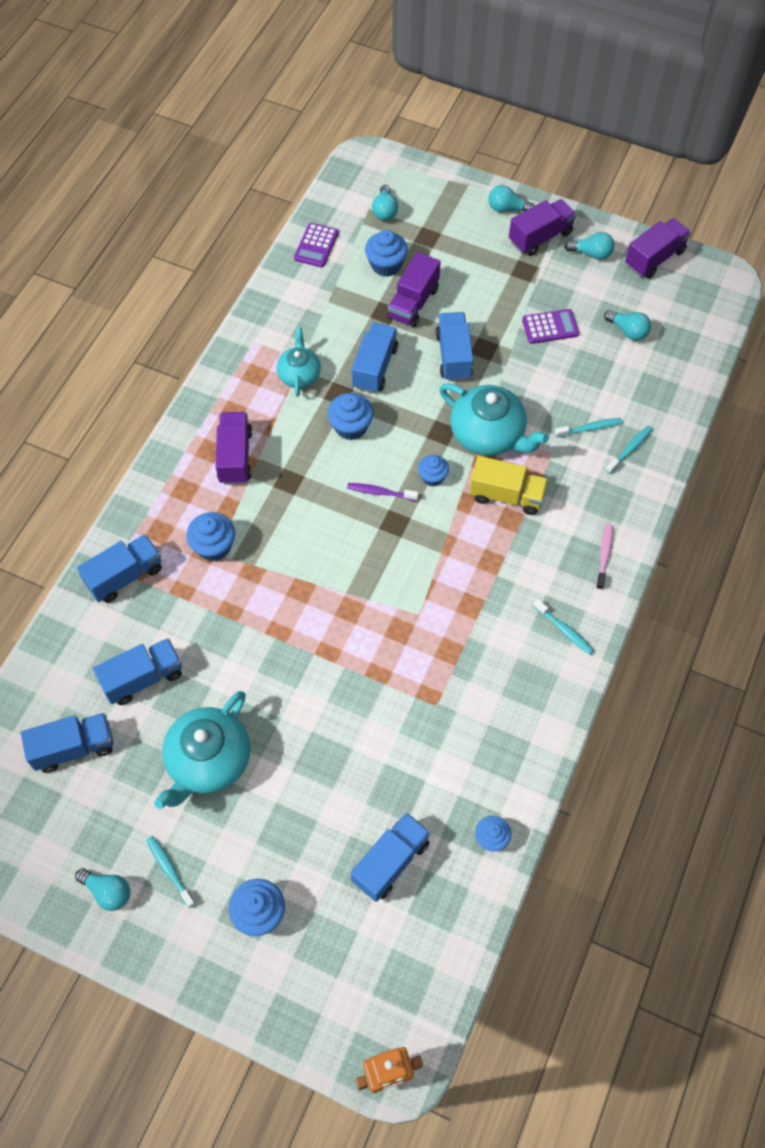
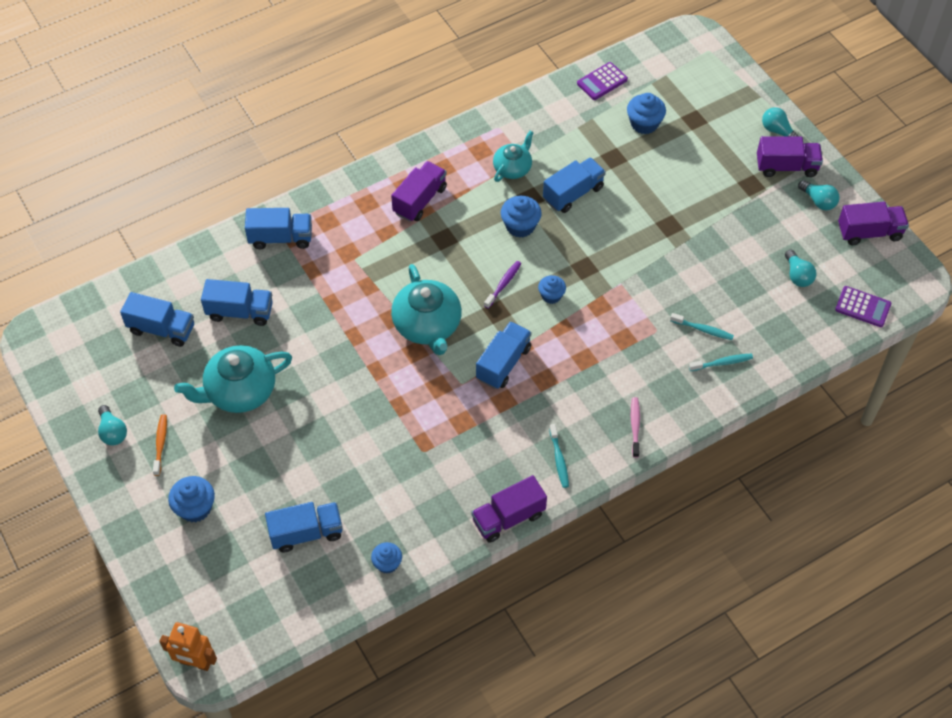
camera: 35 degrees right, 5 degrees down
(169, 870) = (160, 444): turquoise toothbrush -> orange toothbrush
(214, 546) = (356, 253): blue cupcake -> none
(380, 492) = (503, 284): purple toothbrush -> purple toothbrush turned 75 degrees clockwise
(385, 211) = (677, 83): turquoise light bulb -> none
(413, 303) = (642, 163): purple truck -> purple truck (508, 518)
(453, 356) = (640, 218): blue truck -> blue truck (503, 363)
(488, 434) = (619, 289): turquoise teapot -> turquoise teapot (427, 326)
(506, 495) = (596, 340): yellow truck -> none
(550, 327) = (736, 238): purple calculator -> purple calculator (862, 307)
(604, 555) = (635, 426): pink toothbrush -> pink toothbrush turned 45 degrees counterclockwise

